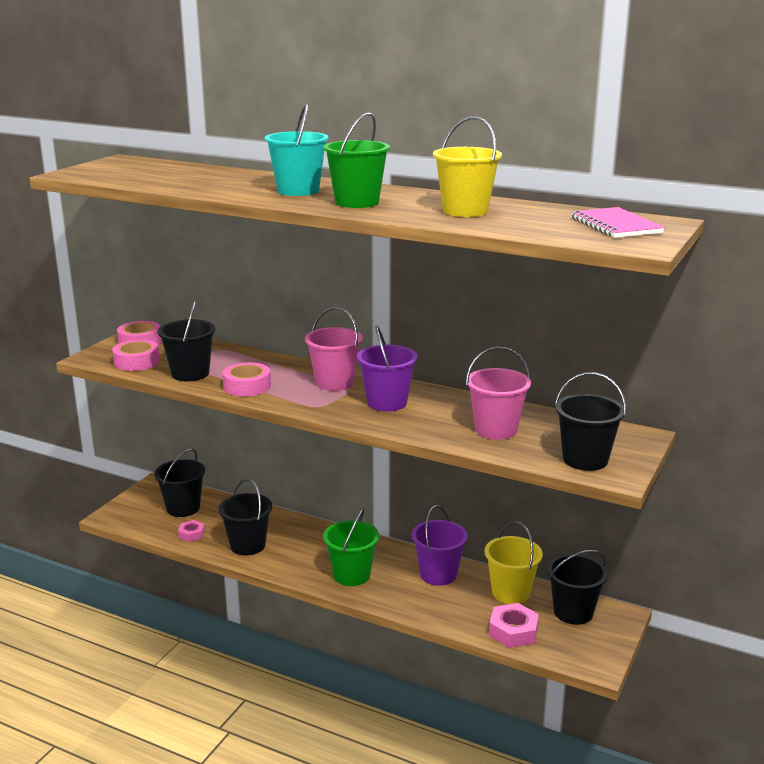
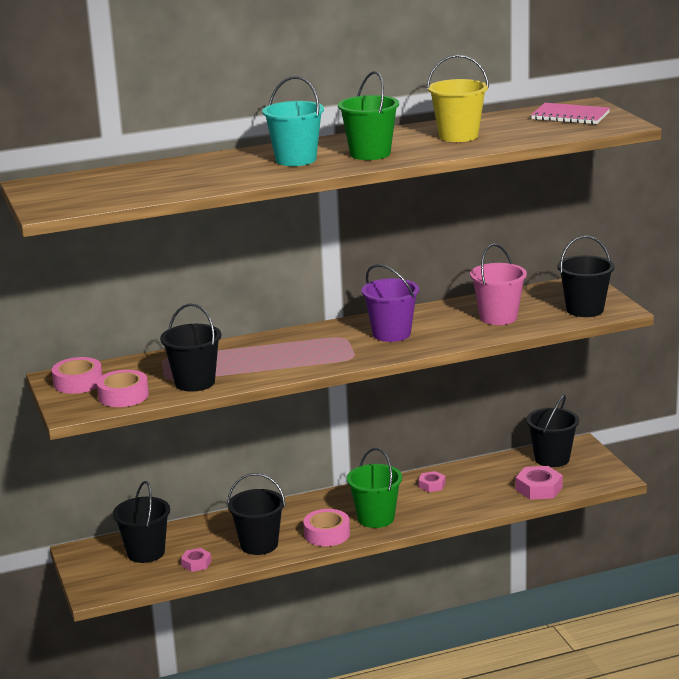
camera: 45 degrees left, 0 degrees up
(247, 386) = (265, 370): pink tape -> pink tape (327, 534)
(334, 383) = (321, 338): pink bucket -> none
(438, 574) = (432, 485): purple bucket -> pink nut
(510, 592) = (496, 469): yellow bucket -> none

